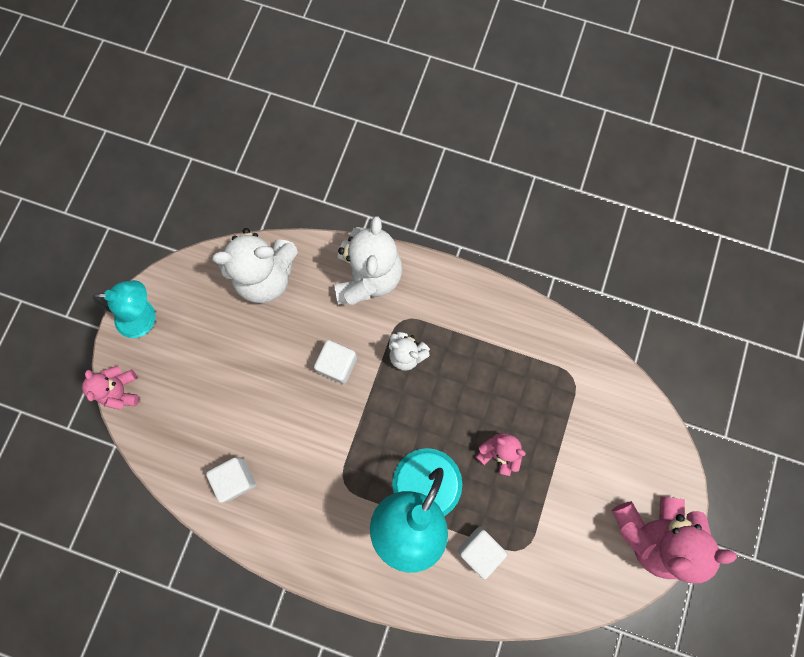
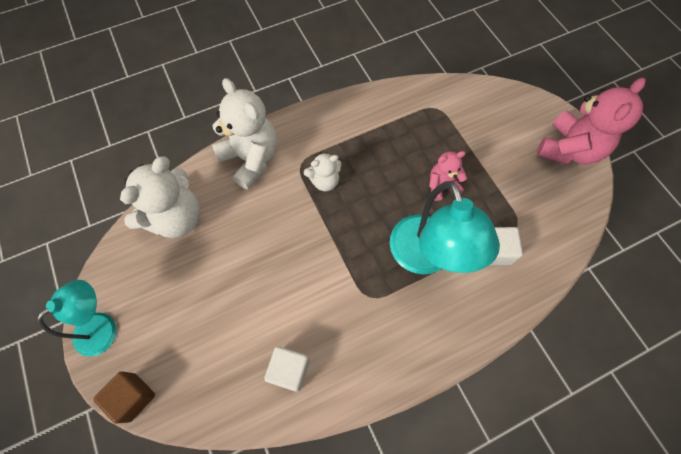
camera: 45 degrees left, 10 degrees down
(121, 390) = (133, 397): pink teddy bear -> brown cube
(337, 364) = (285, 227): white cube -> none

